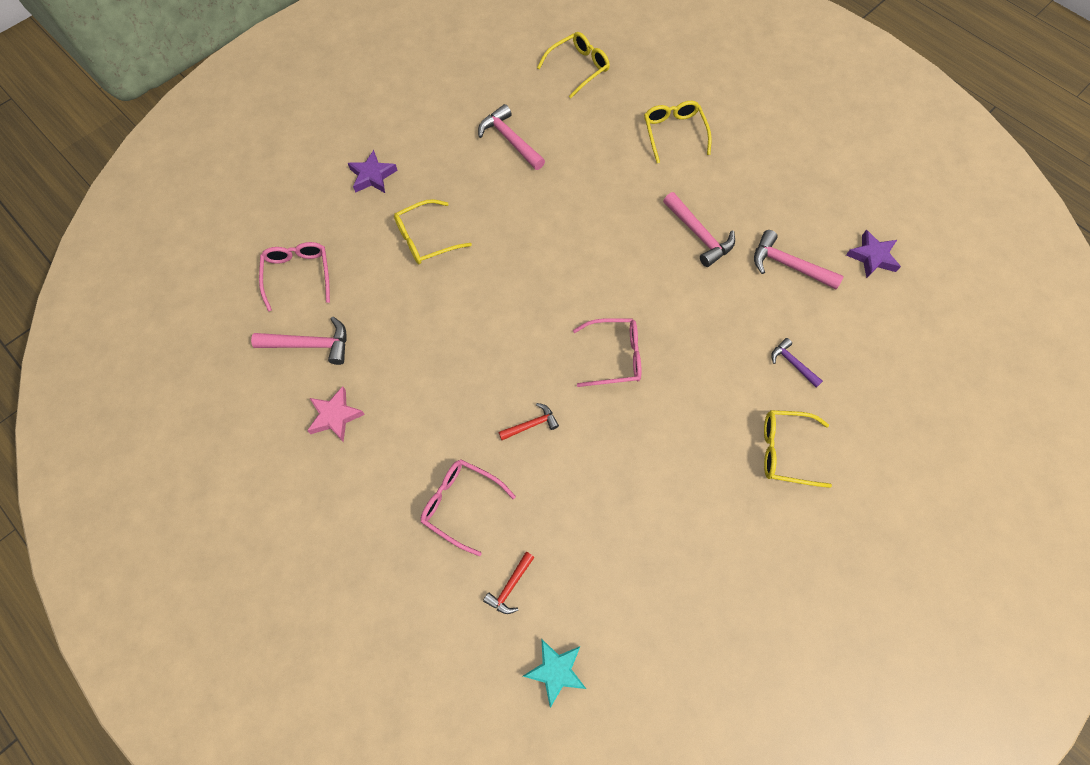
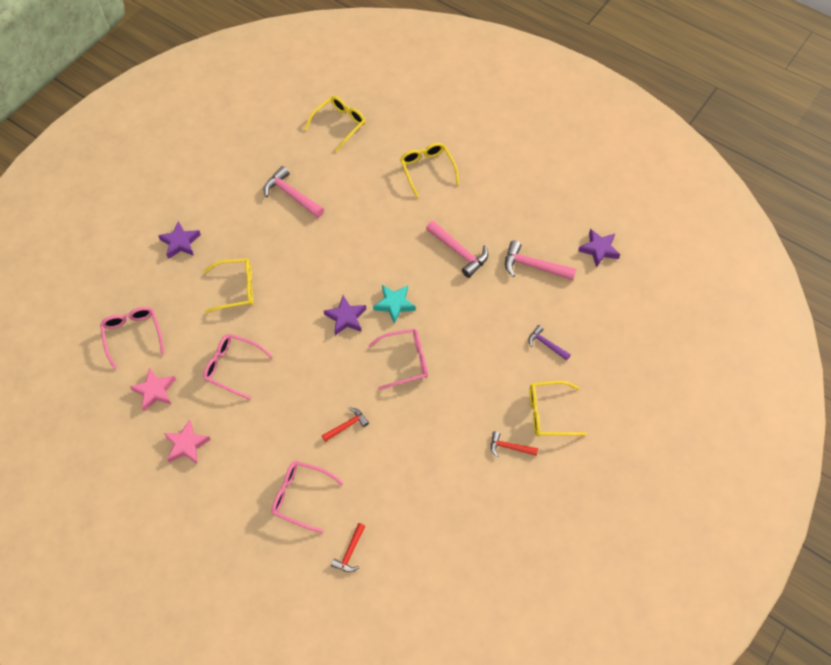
camera: 10 degrees left, 5 degrees down
(310, 345) = (155, 391): pink hammer -> pink star
(407, 331) = (233, 367): none -> pink glasses
(426, 239) = (235, 289): yellow glasses -> yellow glasses turned 150 degrees counterclockwise
(551, 292) = (346, 317): none -> purple star
(555, 671) = (395, 608): turquoise star -> turquoise star (394, 304)
(730, 486) = (509, 447): none -> red hammer

